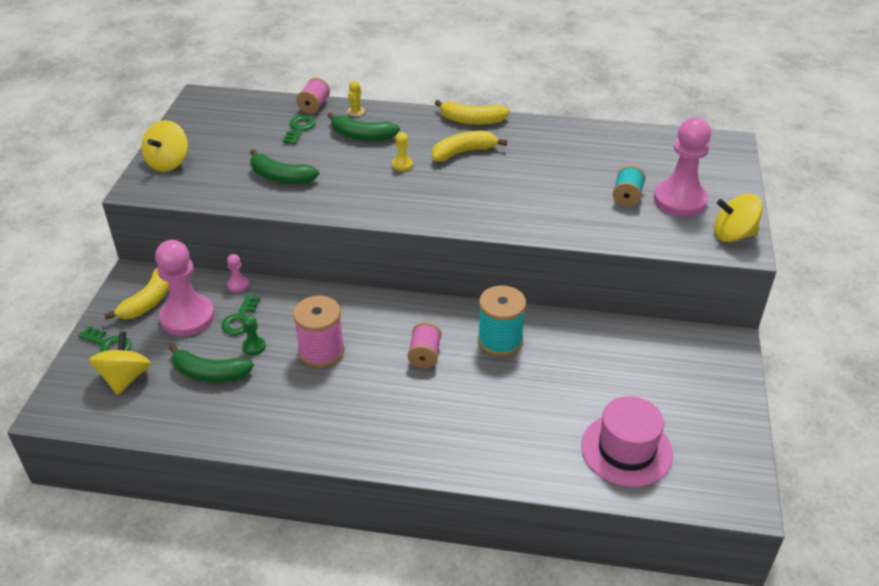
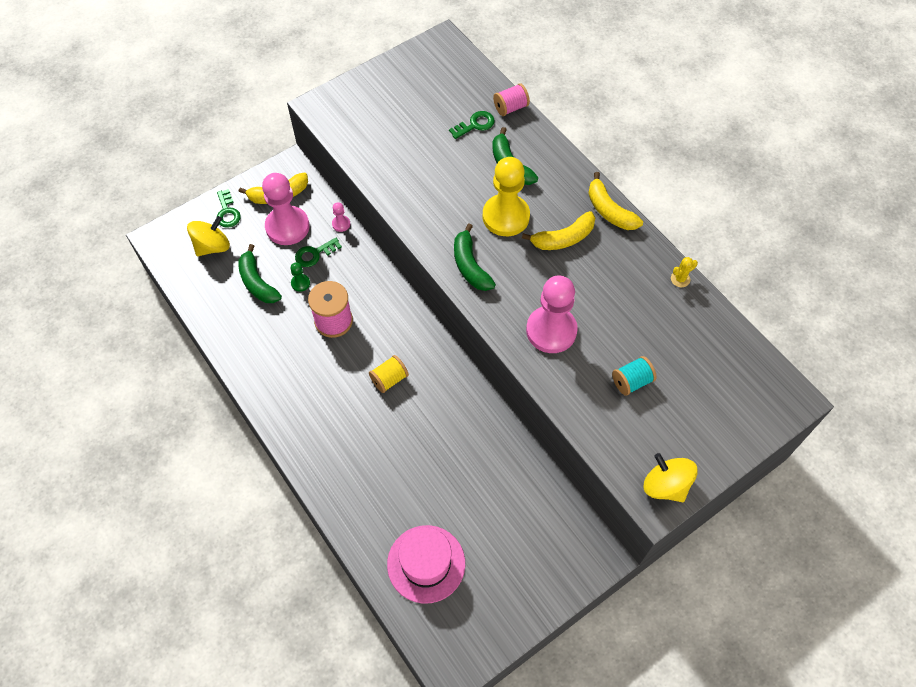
camera: 45 degrees right, 20 degrees up
(168, 162) = (358, 95): yellow spinning top -> none
(281, 177) = (412, 164): green banana -> green banana (470, 266)
(356, 111) = (534, 136): yellow cactus -> yellow cactus (680, 279)
(402, 165) = (506, 216): yellow pawn -> yellow pawn, size x2.39
(424, 355) = (389, 379): pink spool -> yellow spool
(463, 152) = (563, 238): yellow banana -> yellow banana turned 135 degrees clockwise
(500, 340) = (448, 410): turquoise spool -> none
(680, 200) = (668, 419): pink pawn -> pink pawn (551, 330)

